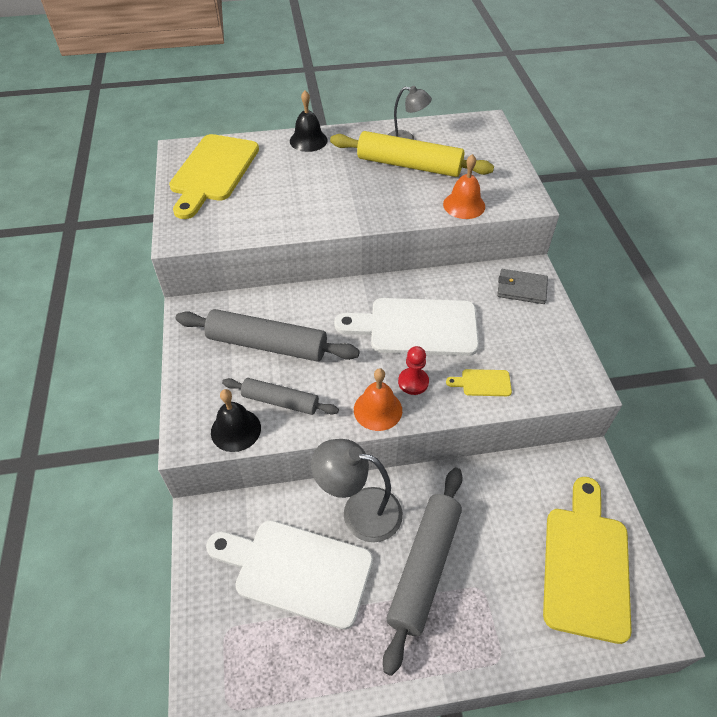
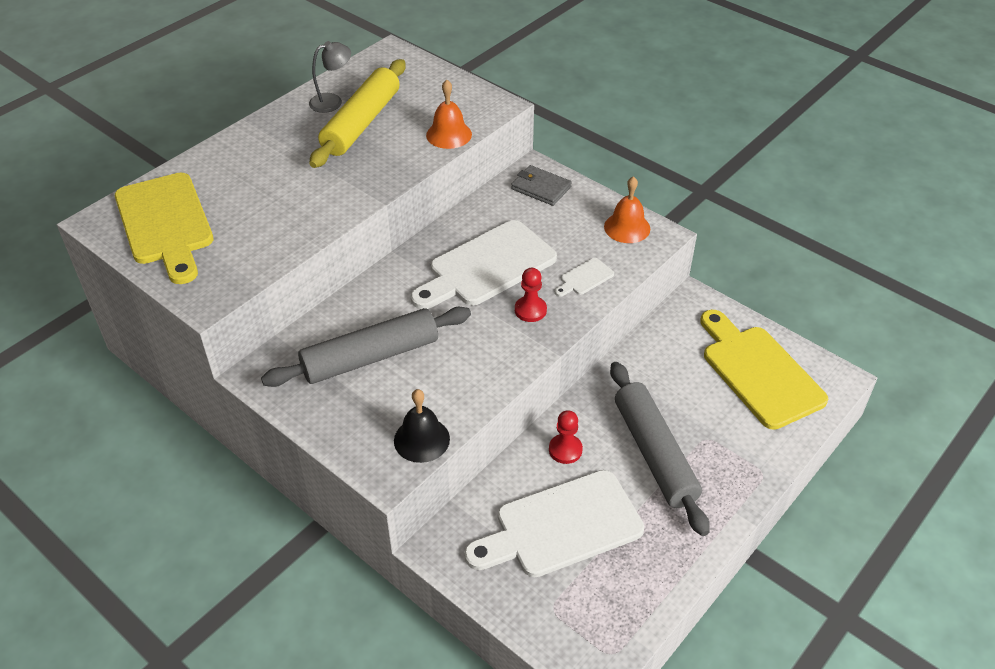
camera: 40 degrees left, 5 degrees down
(280, 401) = (435, 393): grey rolling pin -> none
(308, 140) = (233, 146): black bell -> none
(359, 511) = (565, 450): grey lamp -> red pawn
(377, 410) = (524, 348): orange bell -> orange bell (627, 227)
(409, 165) = (361, 123): yellow rolling pin -> yellow rolling pin turned 45 degrees counterclockwise
(482, 383) = (584, 278): yellow cutting board -> white cutting board
(521, 288) = (541, 188): grey wallet -> grey wallet turned 60 degrees clockwise

